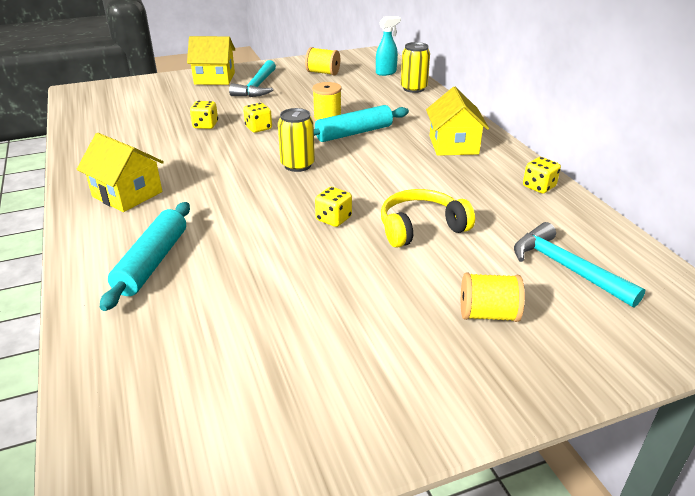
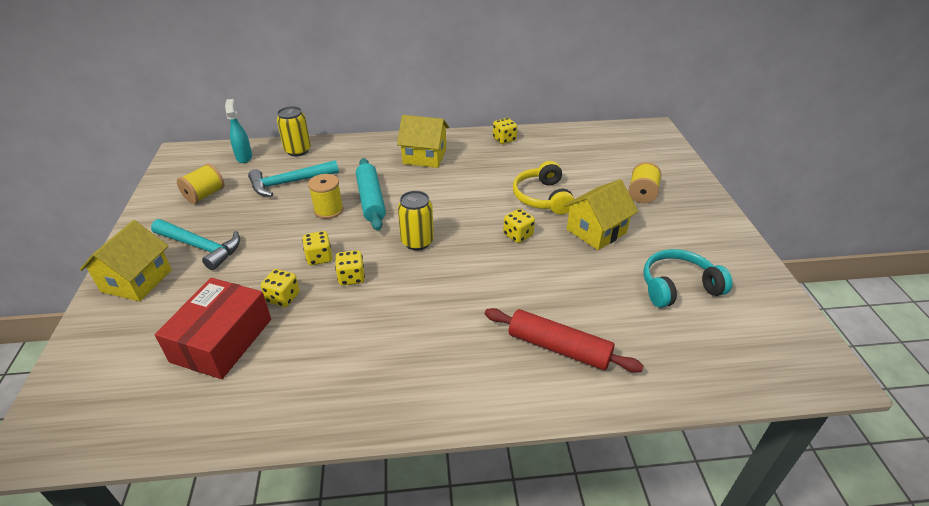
camera: 75 degrees left, 5 degrees up
(127, 194) = (423, 368): yellow house -> yellow house (596, 231)
(153, 262) = (558, 348): turquoise rolling pin -> red rolling pin
(158, 116) = (222, 340): none -> red box
(236, 145) = (351, 277): none -> yellow dice
(271, 354) = (678, 287): none -> turquoise headphones
(566, 268) = (600, 156): turquoise hammer -> turquoise hammer (289, 183)

